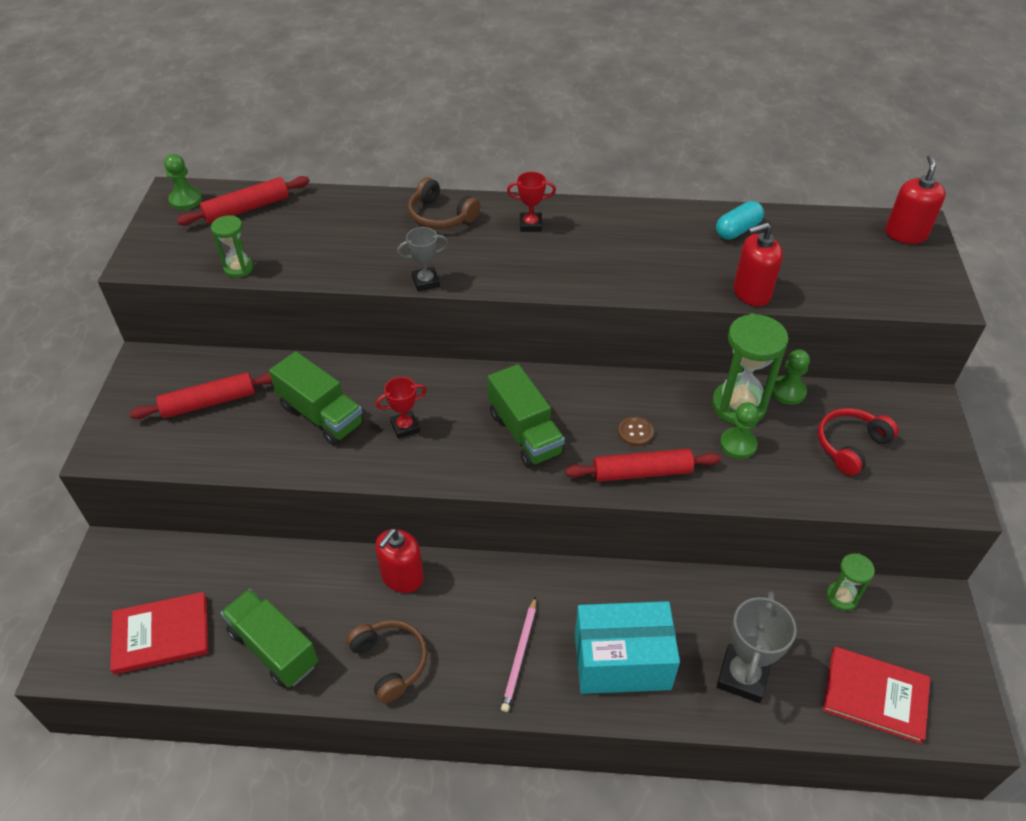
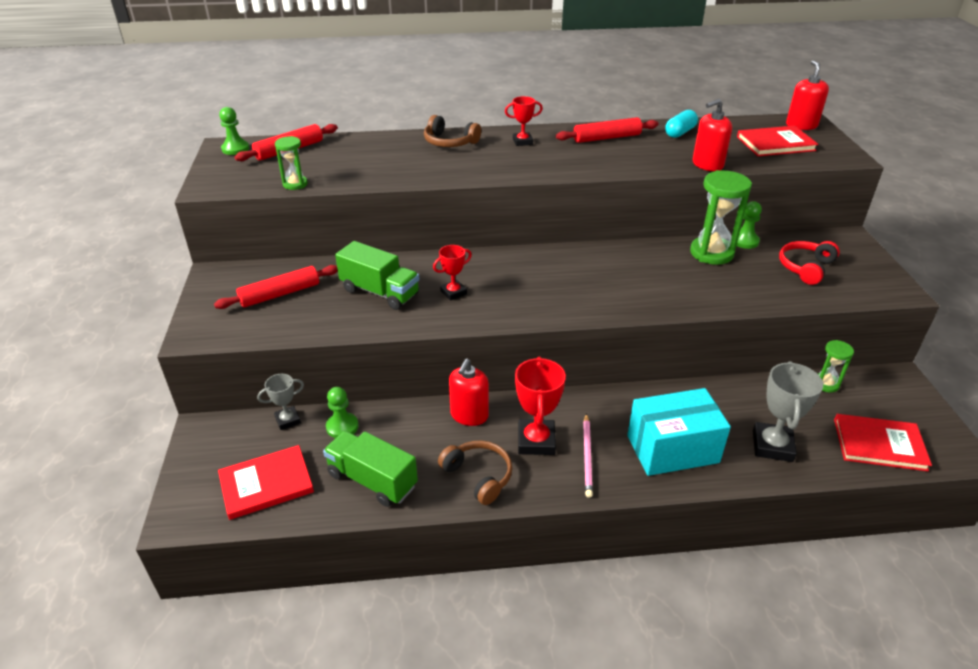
camera: 10 degrees left, 10 degrees down
(426, 282) = (453, 179): grey trophy -> grey trophy (288, 420)
(468, 625) = (536, 441): none -> red trophy
(525, 433) = (553, 286): green truck -> none
(635, 432) = (640, 277): brown button -> none
(642, 472) = (655, 300): red rolling pin -> red rolling pin (606, 138)
(738, 444) = (721, 276): green pawn -> green pawn (342, 426)
(857, 265) = (775, 144): none -> red book

